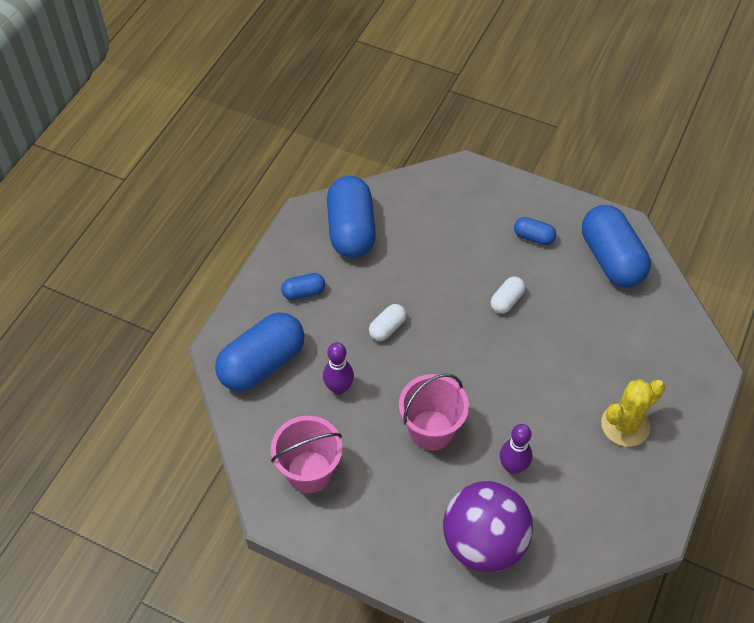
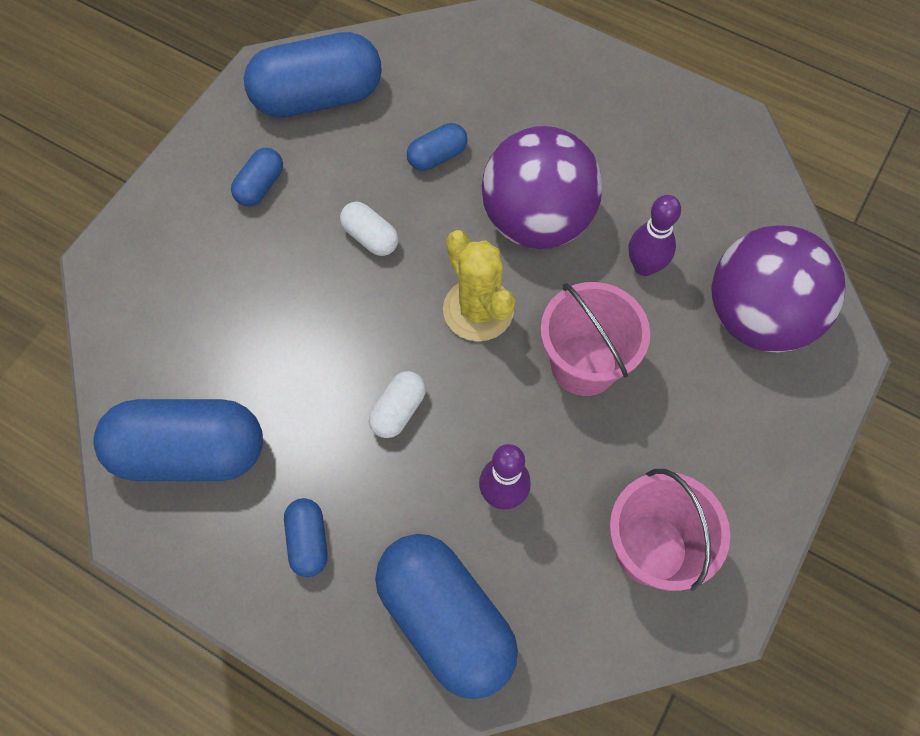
camera: 85 degrees left, 10 degrees up
(387, 328) = (398, 410): white capsule -> white capsule turned 75 degrees clockwise
(538, 397) = (536, 220): none -> purple ball
(578, 333) = (437, 156): none -> blue capsule
(625, 425) = (585, 127): yellow cactus -> yellow cactus (478, 310)

